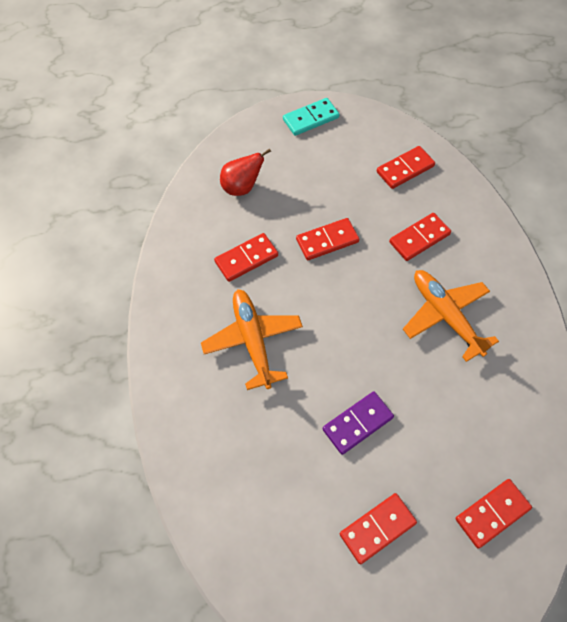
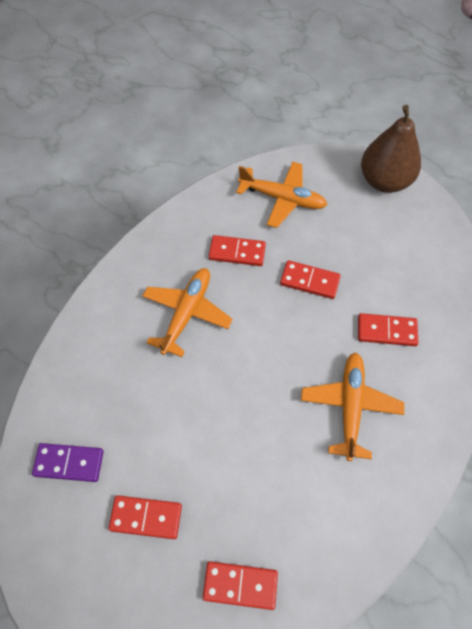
camera: 40 degrees right, 0 degrees up
(242, 187) = (282, 198): red pear -> orange plane
(311, 119) = (384, 181): turquoise domino -> brown pear
(357, 423) = (204, 431): purple domino -> purple domino (69, 463)
(405, 169) = (427, 269): red domino -> none

